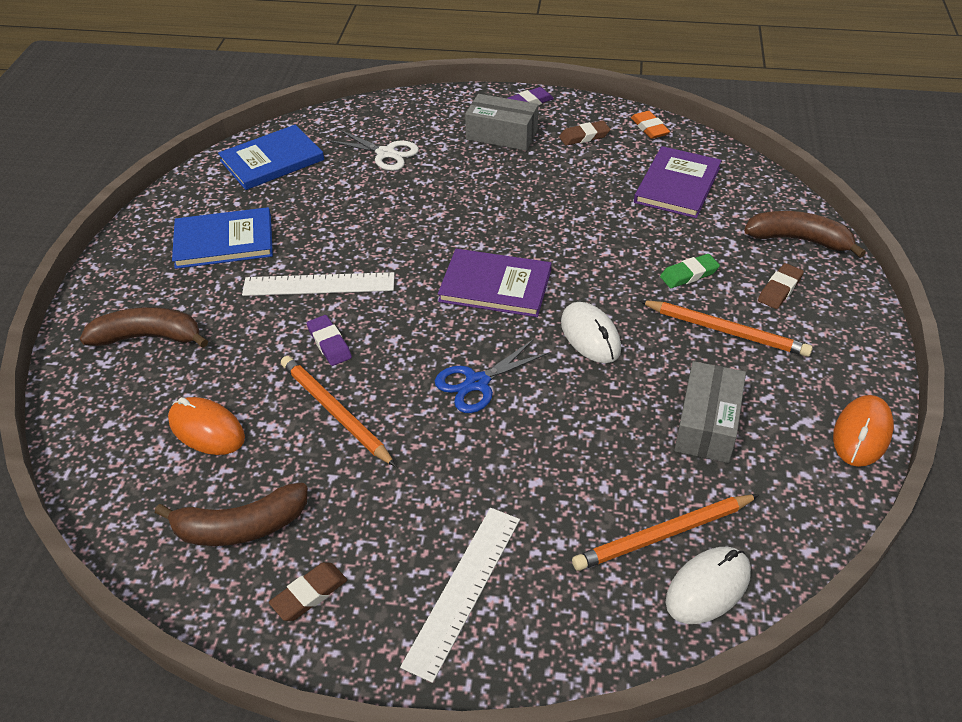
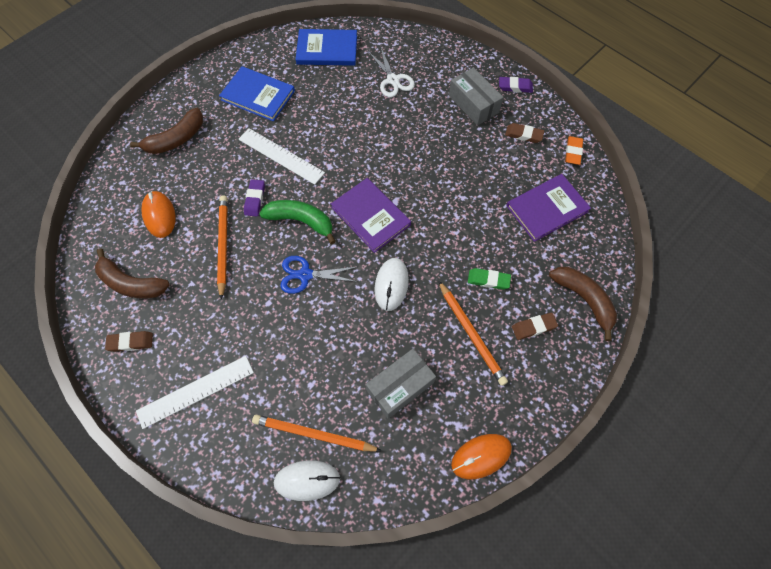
camera: 35 degrees right, 20 degrees up
(148, 337) = (176, 139): brown banana -> brown banana turned 105 degrees clockwise
(414, 334) = (301, 221): none -> green banana

